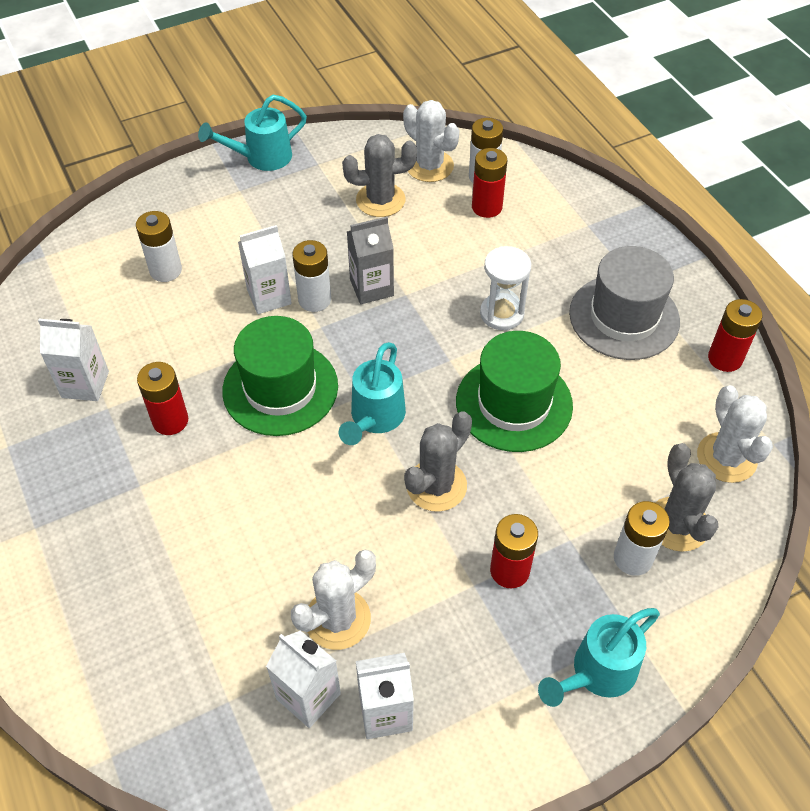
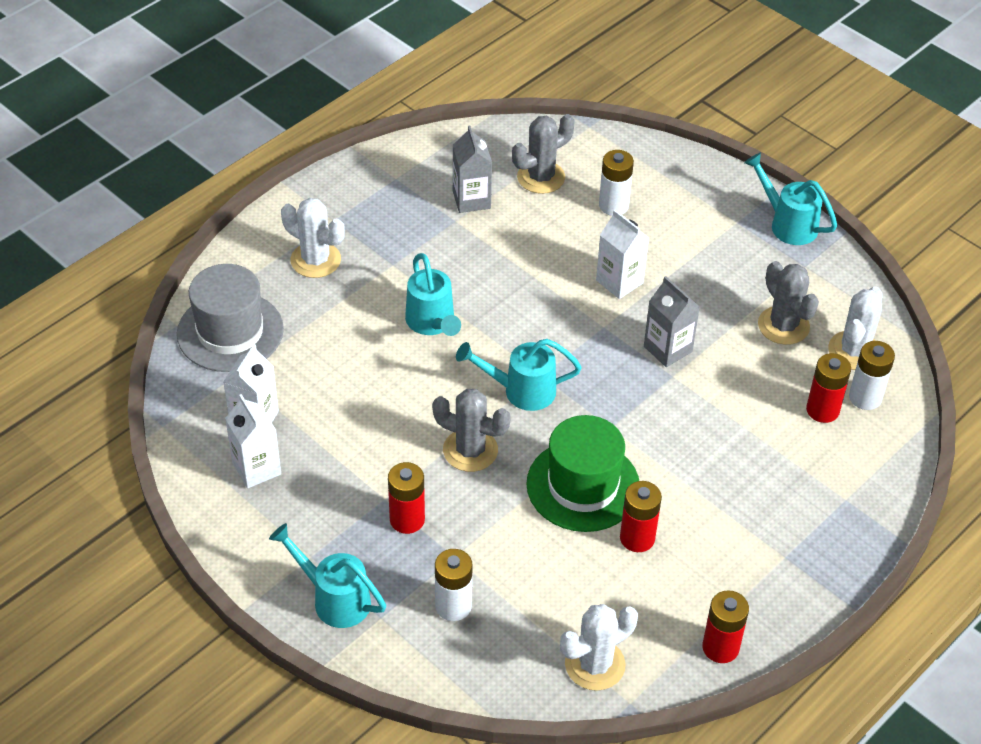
camera: 70 degrees right, 5 degrees down
(85, 384) = (471, 200): white carton -> grey carton
(170, 420) = (460, 262): red battery -> red battery (637, 538)
(245, 471) = (432, 323): none -> turquoise watering can
(280, 388) = (523, 319): green hat -> none
(314, 300) = (632, 313): white battery -> none
(337, 619) = (322, 418): white cactus -> white cactus (315, 260)
(502, 313) = (686, 453): white hourglass -> none
(624, 317) = (732, 552): grey hat -> grey hat (230, 332)
(677, 524) = (502, 635): grey cactus -> grey cactus (541, 177)

